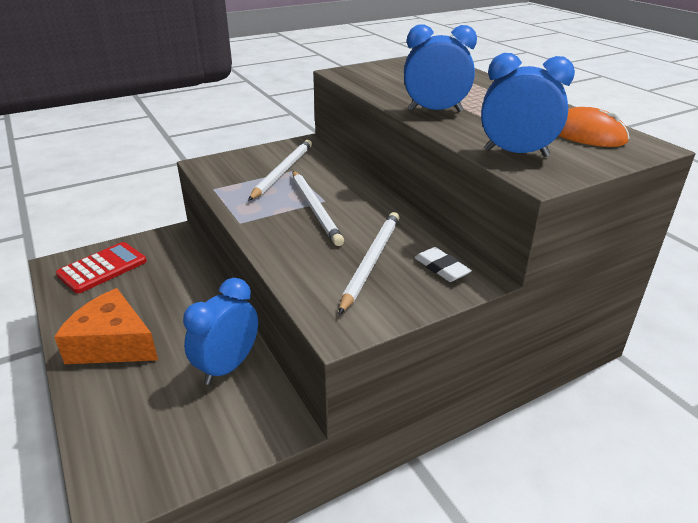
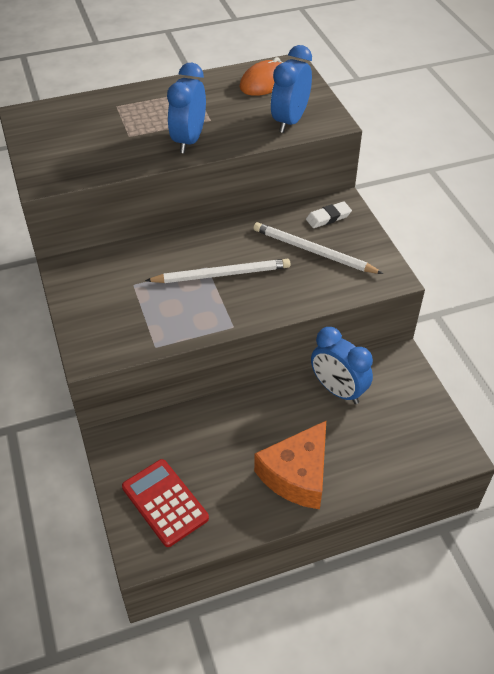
camera: 80 degrees left, 15 degrees up
(282, 171) = (134, 291): white pencil -> none

